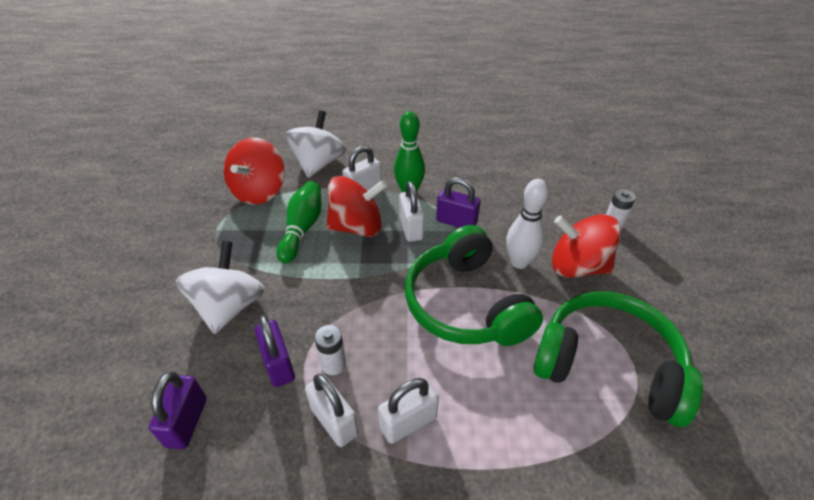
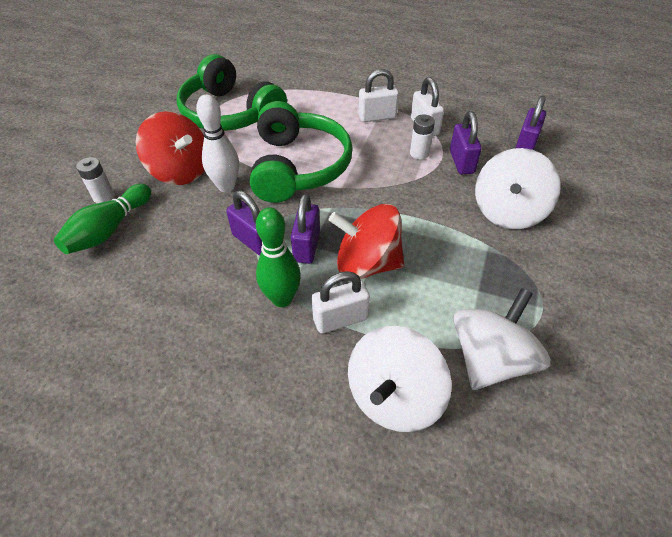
camera: 160 degrees left, 5 degrees up
(259, 191) = (490, 359): red spinning top -> white spinning top
(302, 228) = (432, 279): green bowling pin -> green bowling pin (109, 229)
(411, 228) = (307, 246): white padlock -> purple padlock

